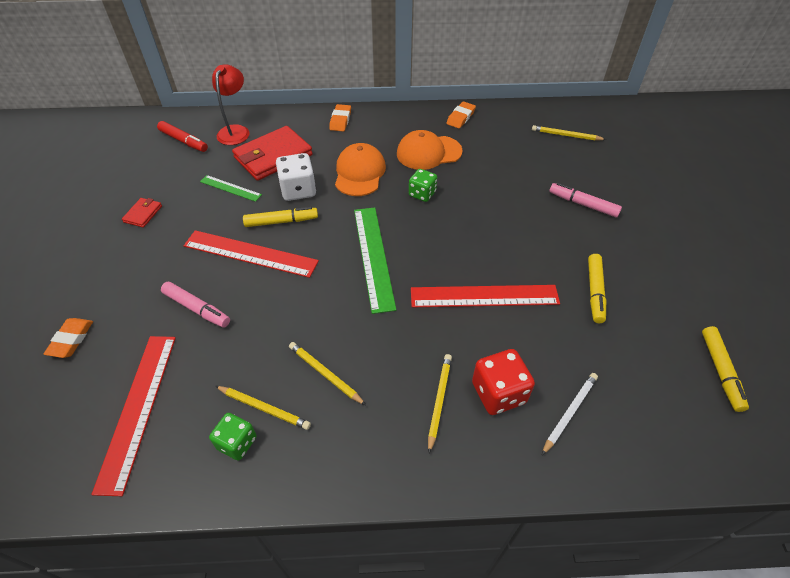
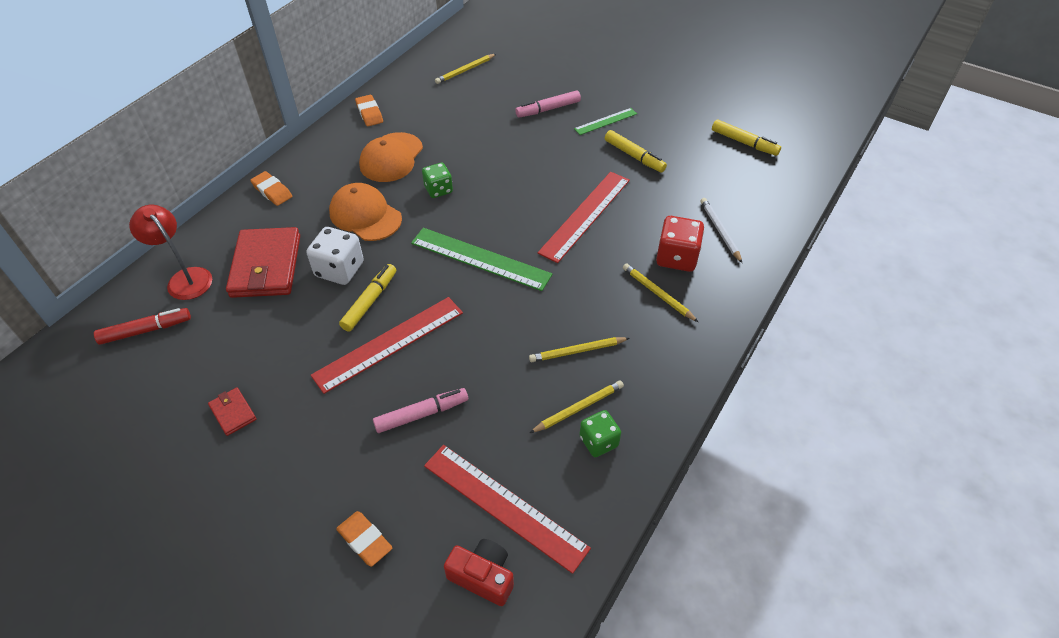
camera: 55 degrees left, 0 degrees up
(66, 430) = (483, 576): none -> red camera
(230, 188) = (276, 320): green ruler -> green ruler (605, 121)

